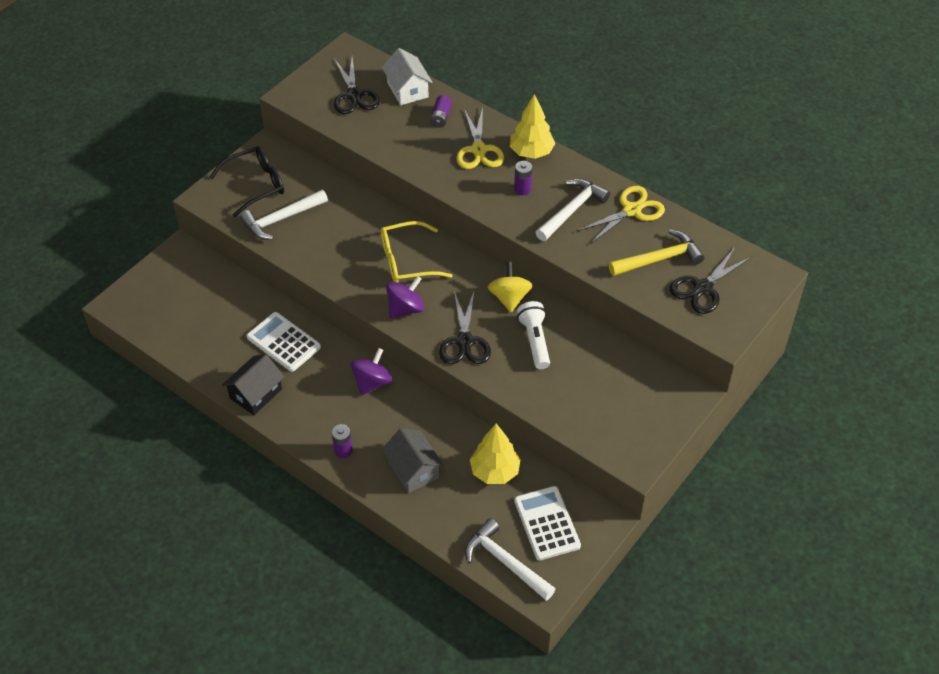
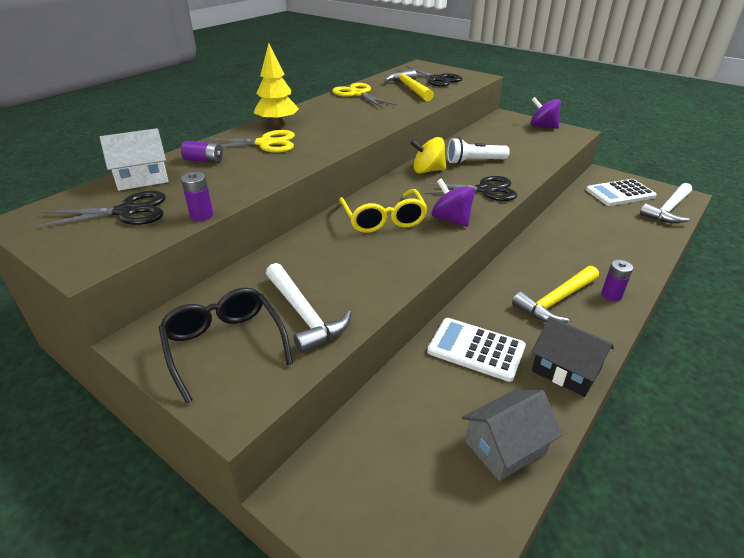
camera: 90 degrees left, 15 degrees down
(283, 342) = (476, 349): white calculator -> white calculator turned 75 degrees clockwise
(337, 406) = (556, 301): none -> yellow hammer
(372, 382) = (515, 278): purple spinning top -> purple spinning top (542, 126)
(413, 469) = (608, 252): grey house -> grey house (505, 447)
(494, 471) = (585, 213): yellow tree -> none
(522, 189) = (326, 127): purple battery -> purple battery (201, 215)
(572, 210) = (356, 111): white hammer -> none

